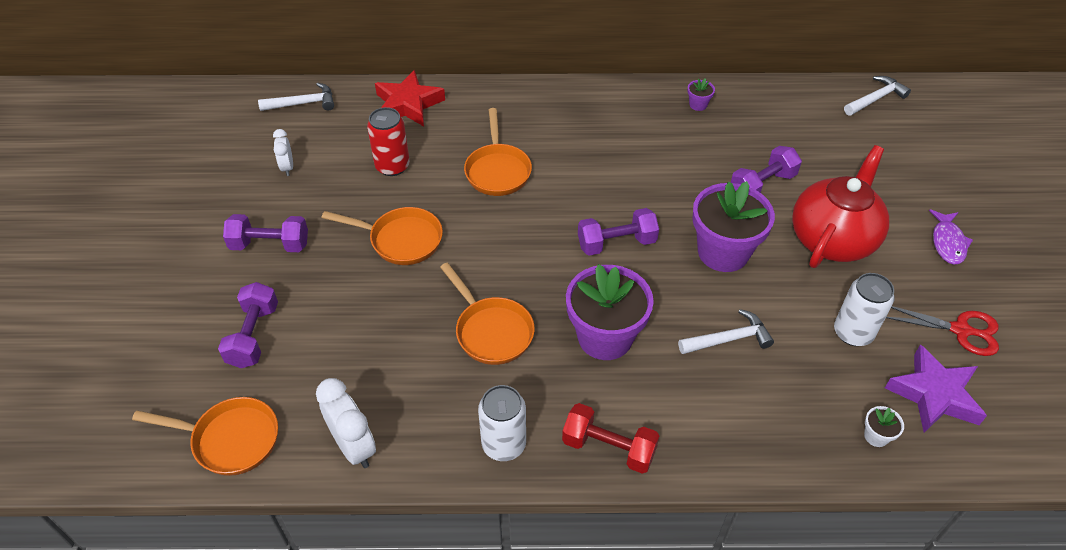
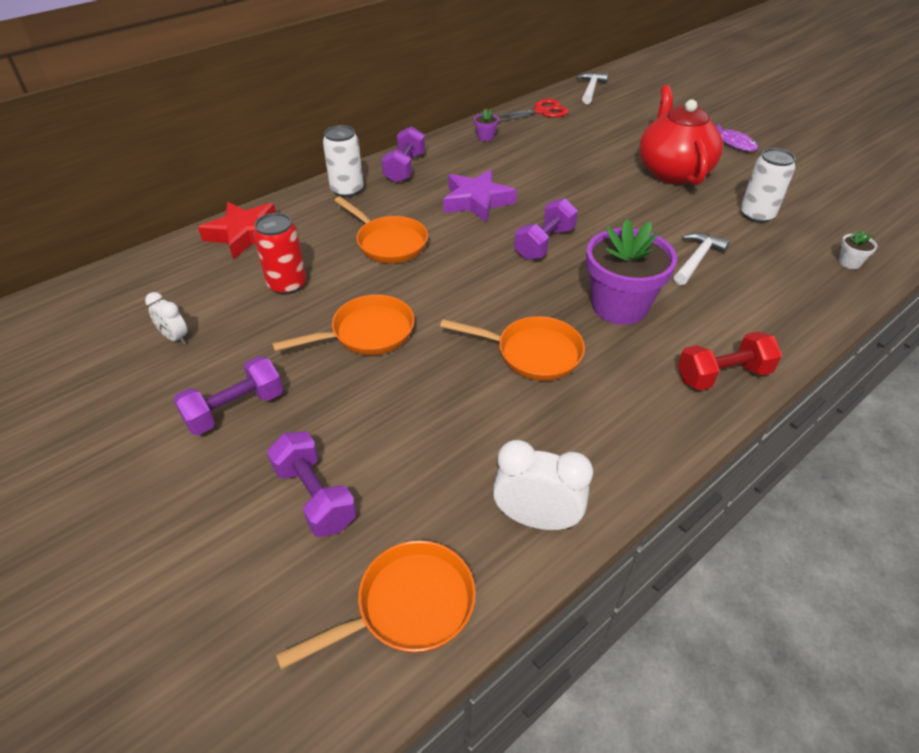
camera: 40 degrees left, 5 degrees down
(303, 103) = (129, 280): white hammer -> none
(504, 444) = (651, 426): white can -> white can (347, 190)
(723, 252) = (621, 212): purple flower pot -> none
(762, 185) = (591, 163): purple dumbbell -> purple dumbbell (405, 168)
(934, 394) = (841, 222): purple star -> purple star (477, 201)
(960, 330) = (804, 183): red scissors -> red scissors (541, 112)

